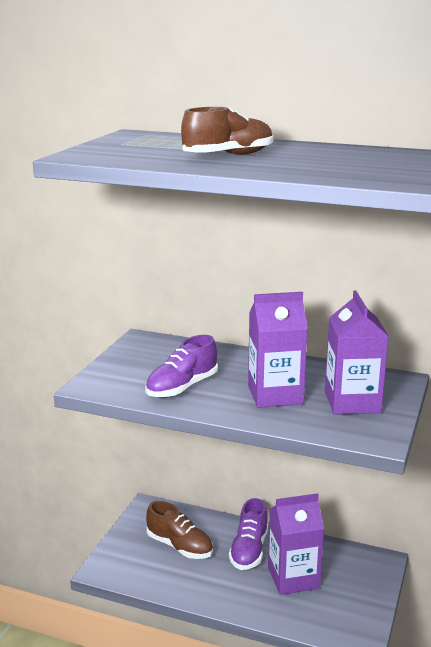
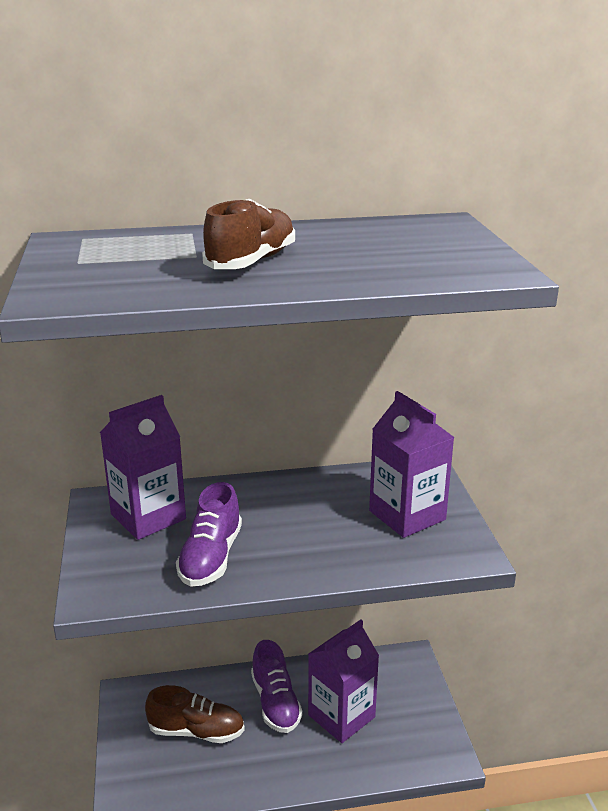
camera: 30 degrees left, 5 degrees up
(275, 395) = (322, 532): purple carton -> purple carton (148, 517)

